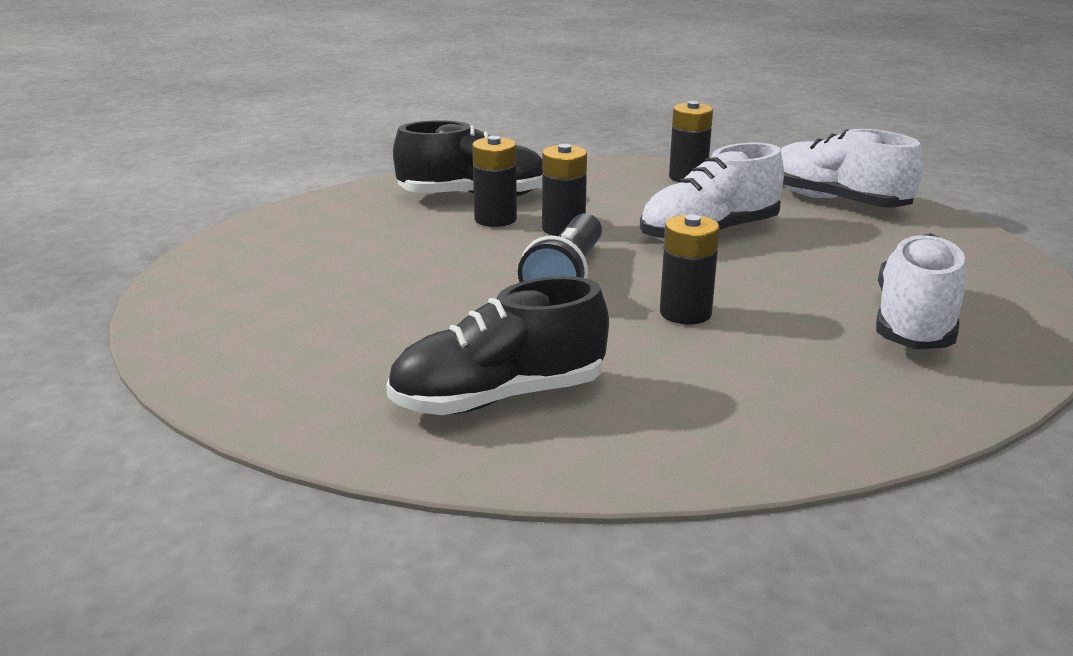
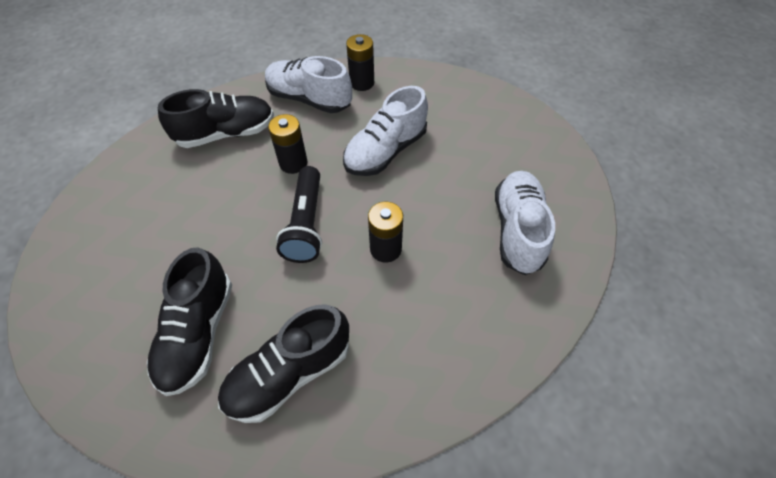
camera: 15 degrees left, 30 degrees up
(374, 345) = (198, 333): none -> black shoe
(495, 219) = (246, 159): black battery -> none
(836, 201) = (456, 96): white shoe -> white shoe (309, 99)

